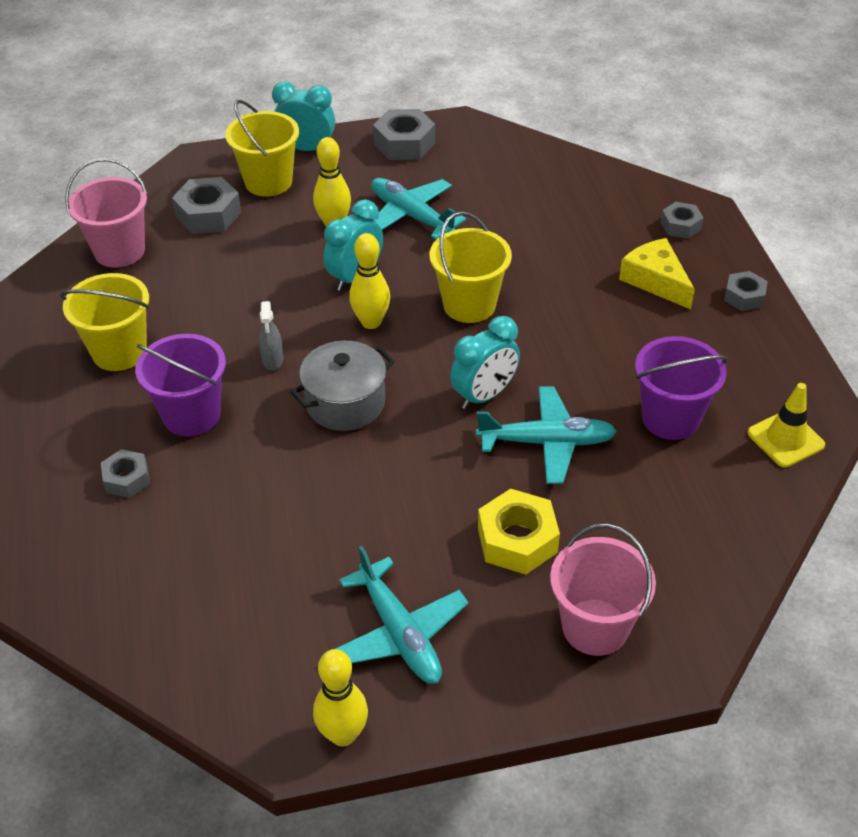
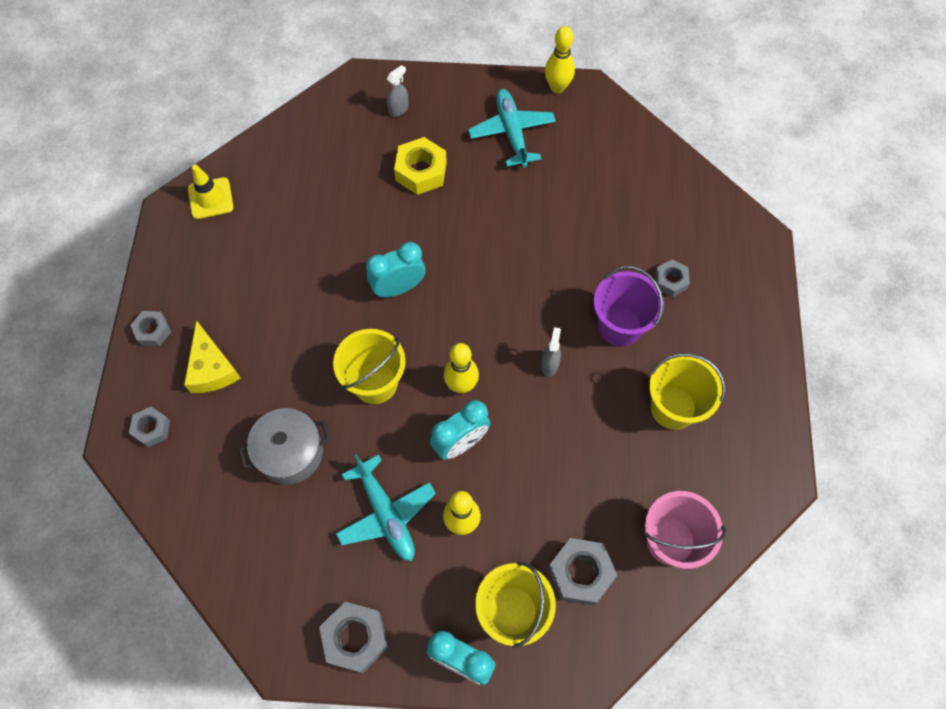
camera: 165 degrees left, 20 degrees up
(345, 403) = (502, 307): grey pot -> grey pot (290, 453)
(547, 442) = (371, 236): turquoise plane -> none
(595, 627) = (398, 109): pink bucket -> grey spray bottle
(670, 418) = (277, 234): purple bucket -> none

